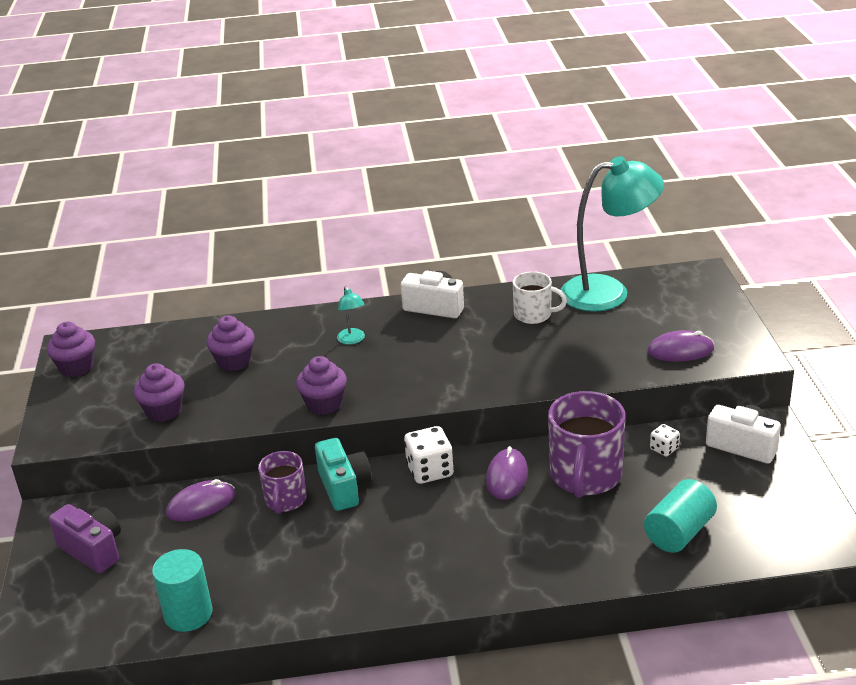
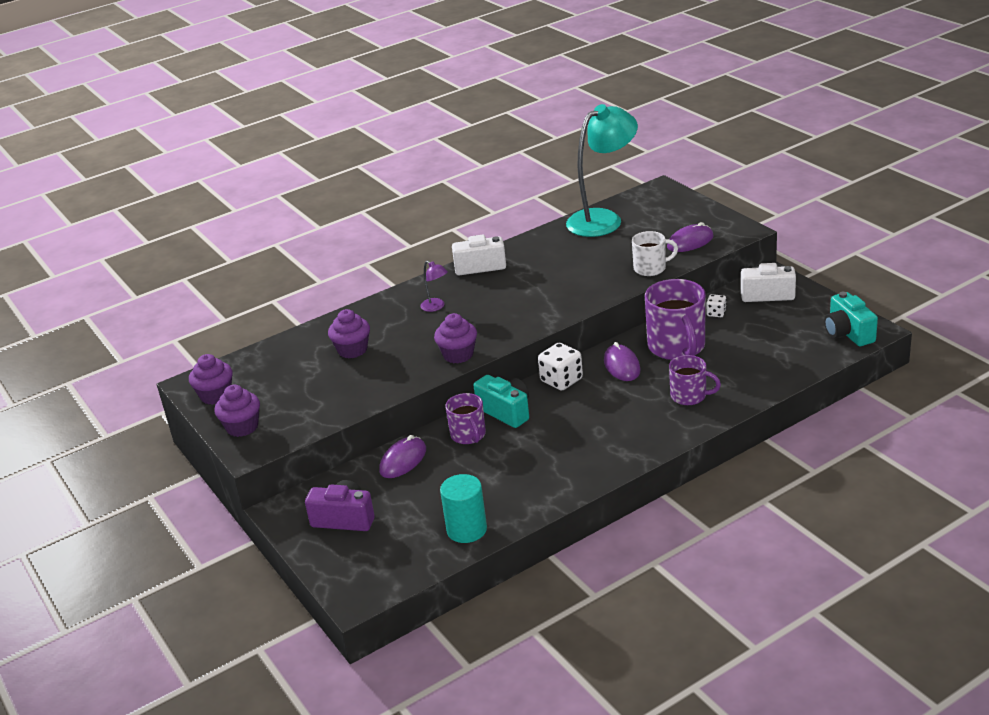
camera: 25 degrees left, 0 degrees up
(164, 411) = (329, 400): purple cupcake -> purple cupcake (242, 427)
(352, 340) = (436, 307): turquoise lamp -> purple lamp
(534, 315) = (562, 250): white mug -> white mug (651, 268)
(548, 545) = (689, 396): none -> purple mug
(679, 532) = (770, 359): turquoise cylinder -> none
(801, 533) = (848, 333): none -> turquoise camera

